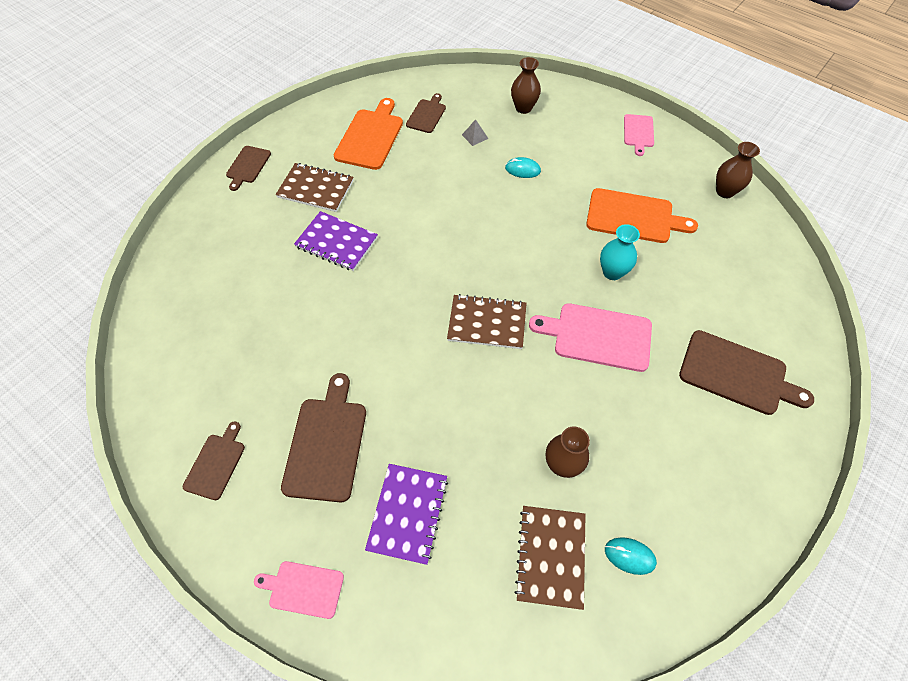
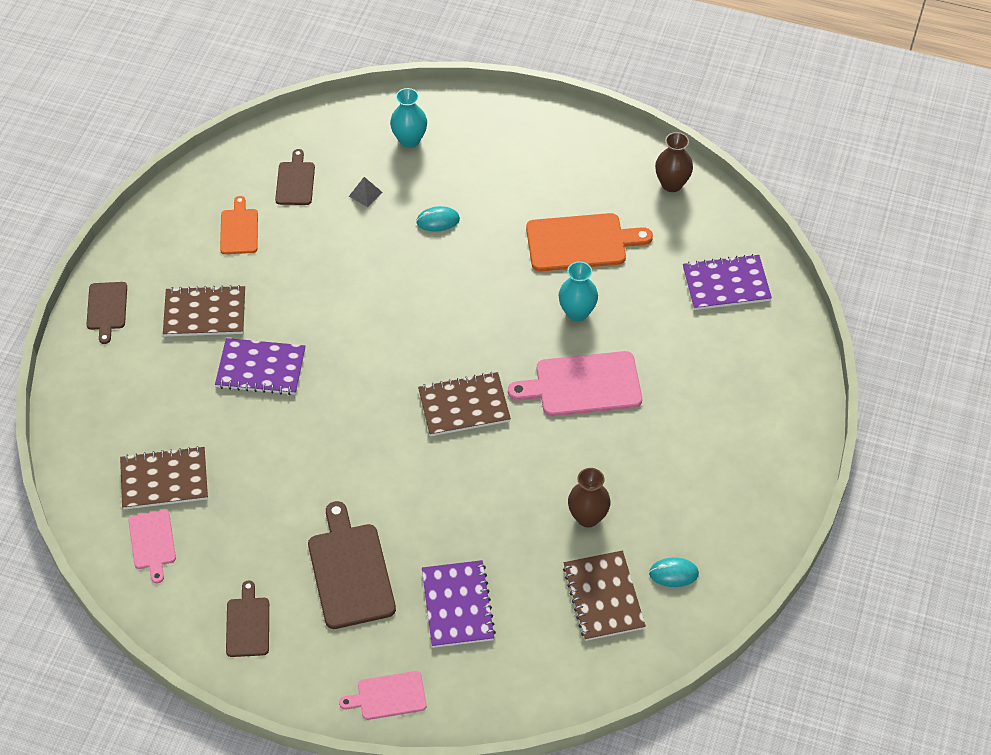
camera: 20 degrees left, 5 degrees down
(218, 309) = (164, 479): none -> brown notebook
(370, 137) = (239, 229): orange cutting board -> orange cutting board, size x0.58
(523, 108) = (409, 140): brown vase -> turquoise vase
(638, 132) = (555, 136): pink cutting board -> pink cutting board (152, 542)
(737, 374) = (730, 380): brown cutting board -> none
(753, 285) = (726, 284): none -> purple notebook

